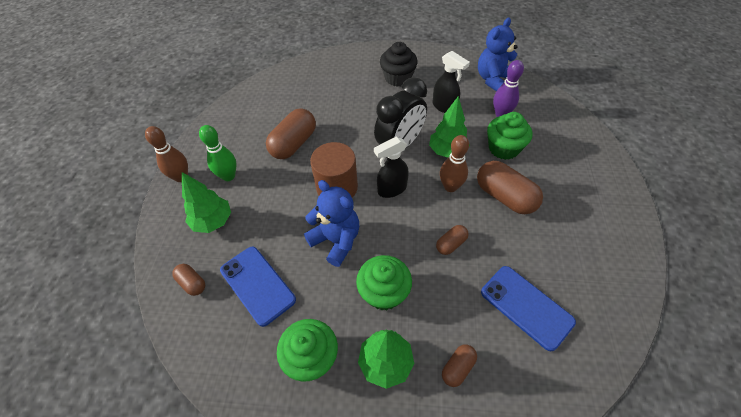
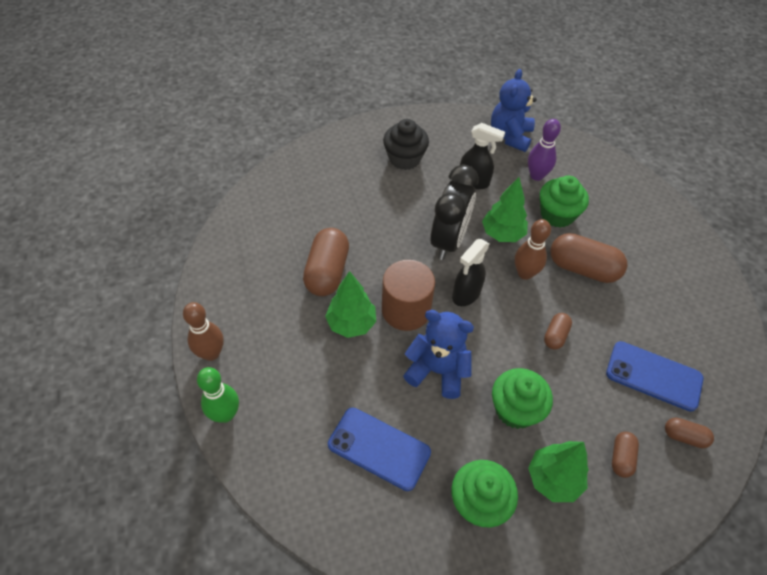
camera: 25 degrees left, 0 degrees up
(192, 283) = (303, 473): brown capsule -> brown capsule (684, 436)
(213, 221) = (285, 394): green tree -> green tree (351, 323)
(228, 176) = (271, 334): green bowling pin -> green bowling pin (225, 414)

